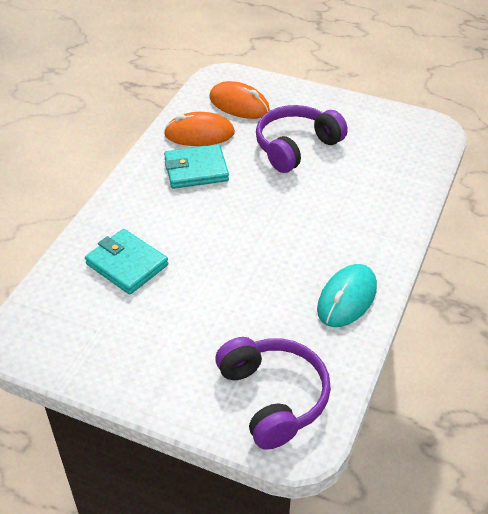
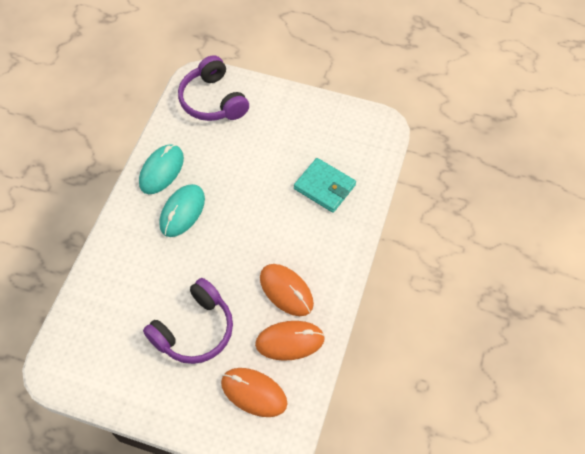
camera: 175 degrees right, 15 degrees up
(196, 170) = (286, 291): turquoise wallet -> orange mouse
(314, 249) = (182, 212): none -> turquoise mouse

